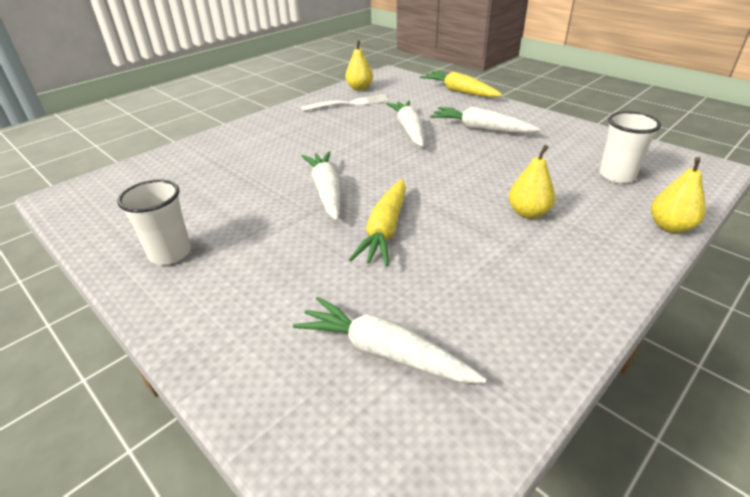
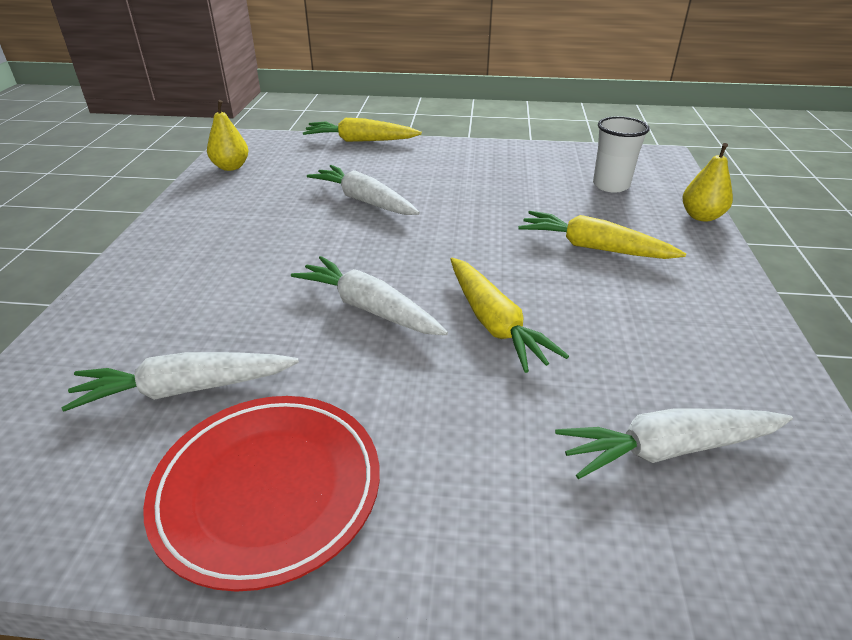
camera: 40 degrees left, 0 degrees up
(170, 253) = (268, 490): white cup -> red plate
(348, 104) = (244, 191): white fork -> none
(480, 129) = (438, 176): white carrot -> white carrot (184, 389)
(528, 213) = (593, 247): yellow pear -> yellow carrot

